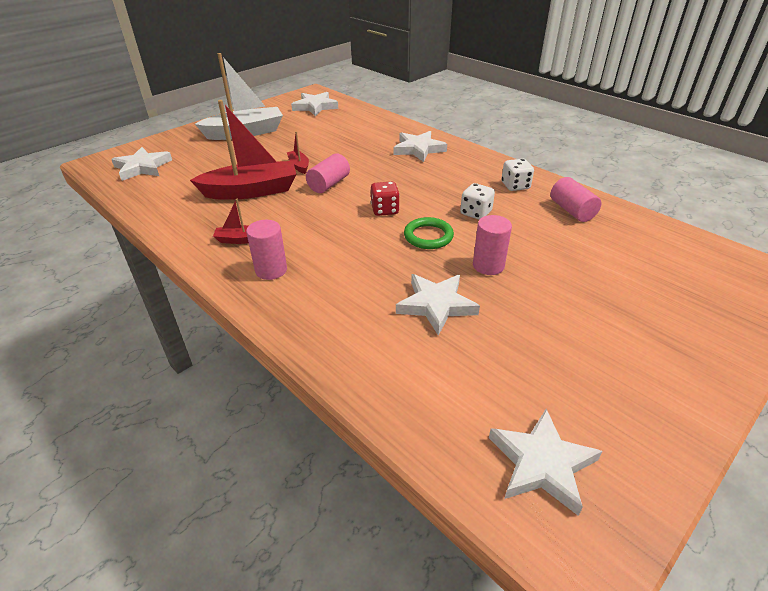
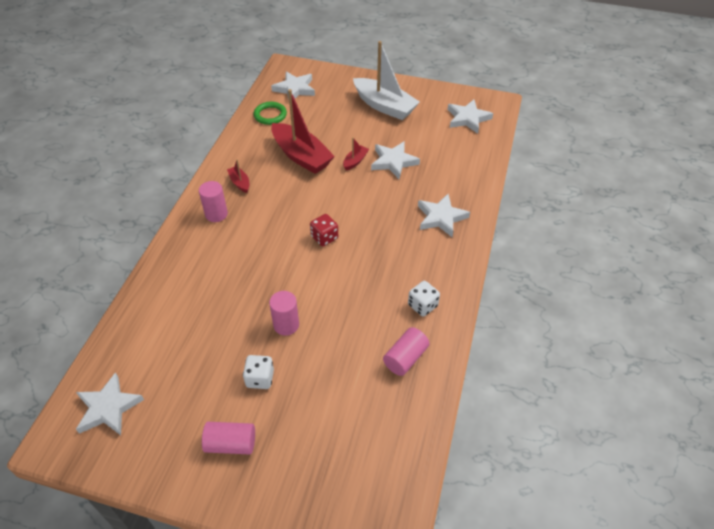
camera: 60 degrees right, 10 degrees up
(329, 184) = (340, 190): pink cylinder -> pink cylinder (231, 444)
(428, 236) = (304, 276): green ring -> green ring (270, 115)
(436, 305) = (224, 311): white star -> white star (393, 162)
(475, 213) = (357, 293): white dice -> white dice (260, 378)

